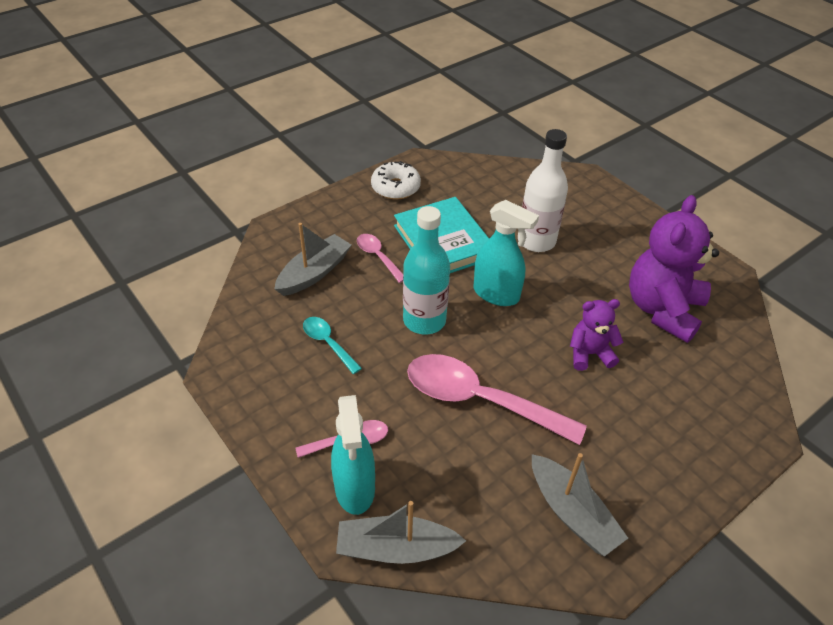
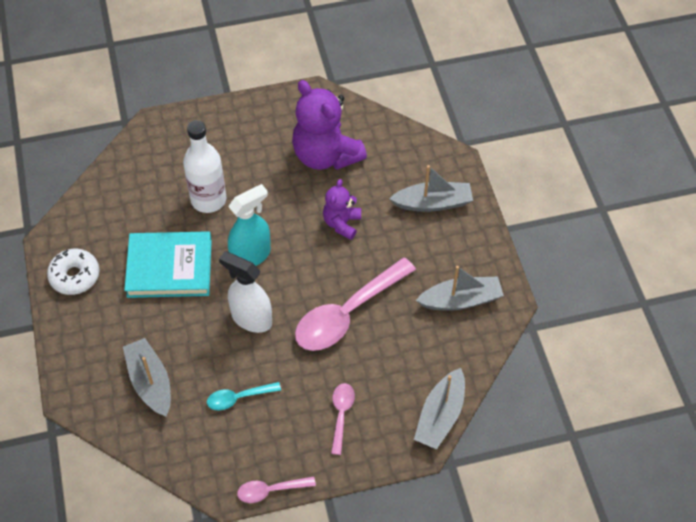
camera: 65 degrees left, 10 degrees up
(355, 488) = (383, 425): turquoise spray bottle -> none
(378, 257) = (159, 325): pink spoon -> pink spoon (270, 490)
(424, 320) = (251, 318): turquoise bottle -> white spray bottle
(685, 432) = (433, 203): none -> grey boat

